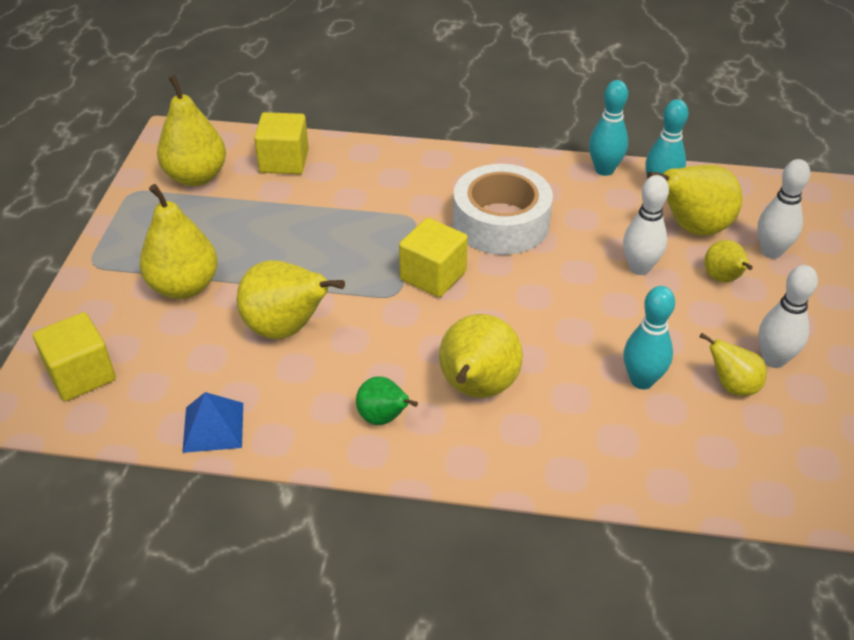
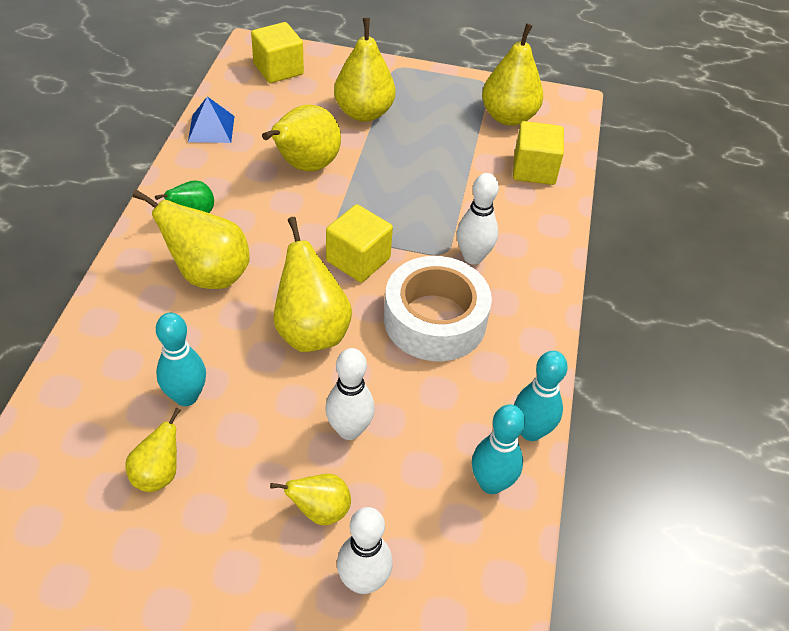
camera: 90 degrees right, 5 degrees up
(692, 228) = (415, 501): yellow pear -> yellow pear (311, 331)
(773, 359) = (184, 526): white bowling pin -> white bowling pin (473, 257)

